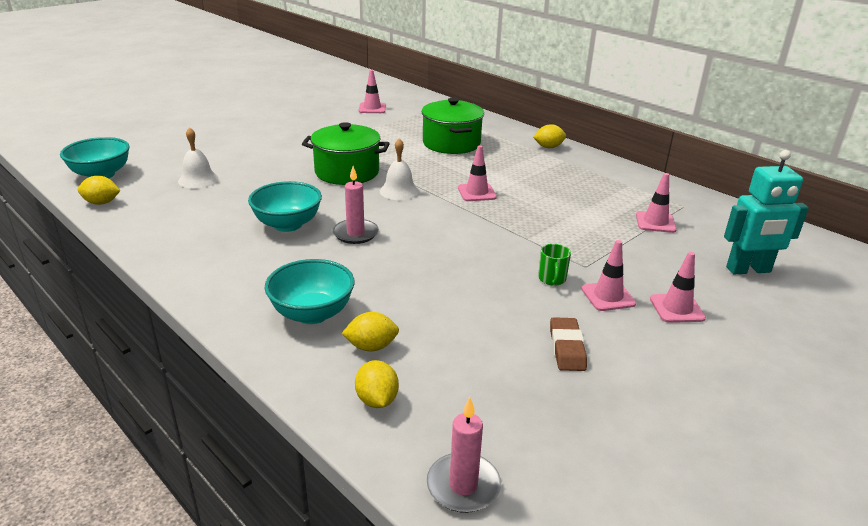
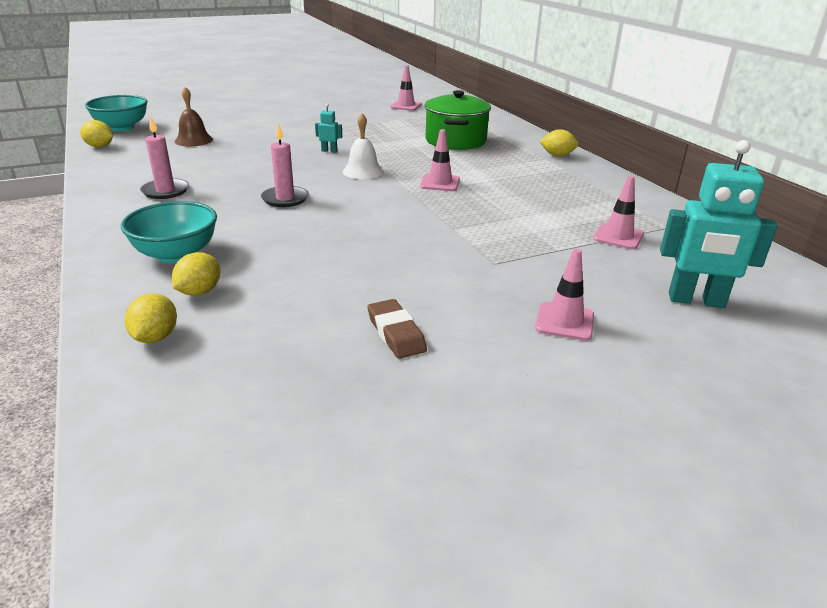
camera: 20 degrees right, 0 degrees up
(198, 180) = (193, 140): white bell -> brown bell
(287, 224) = (232, 183): turquoise bowl -> none
(347, 172) = (329, 151): green pot -> turquoise robot
(371, 347) = (199, 292): yellow lemon -> yellow lemon turned 75 degrees counterclockwise
(463, 486) = (153, 434): pink candle -> pink candle (165, 191)
(552, 279) = (444, 268): green mug -> none
(567, 348) = (396, 333): brown eraser -> brown eraser turned 45 degrees counterclockwise
(608, 296) = (492, 295): pink traffic cone -> none

